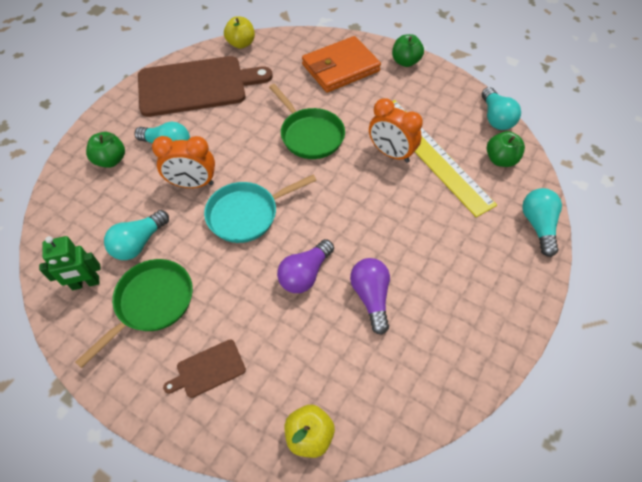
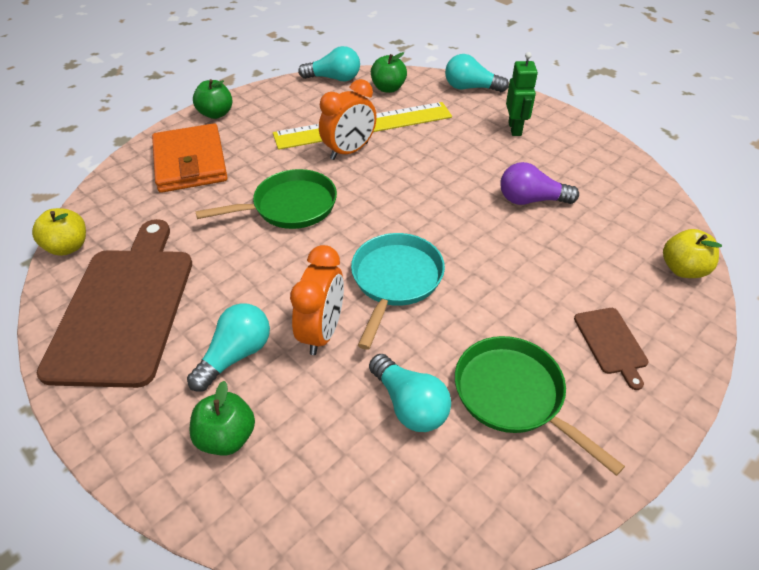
camera: 75 degrees left, 10 degrees down
(86, 283) = (467, 480): green robot -> green robot (515, 129)
(247, 214) = (395, 281): turquoise pan -> turquoise pan turned 150 degrees counterclockwise
(305, 274) = (494, 243): purple light bulb -> none

